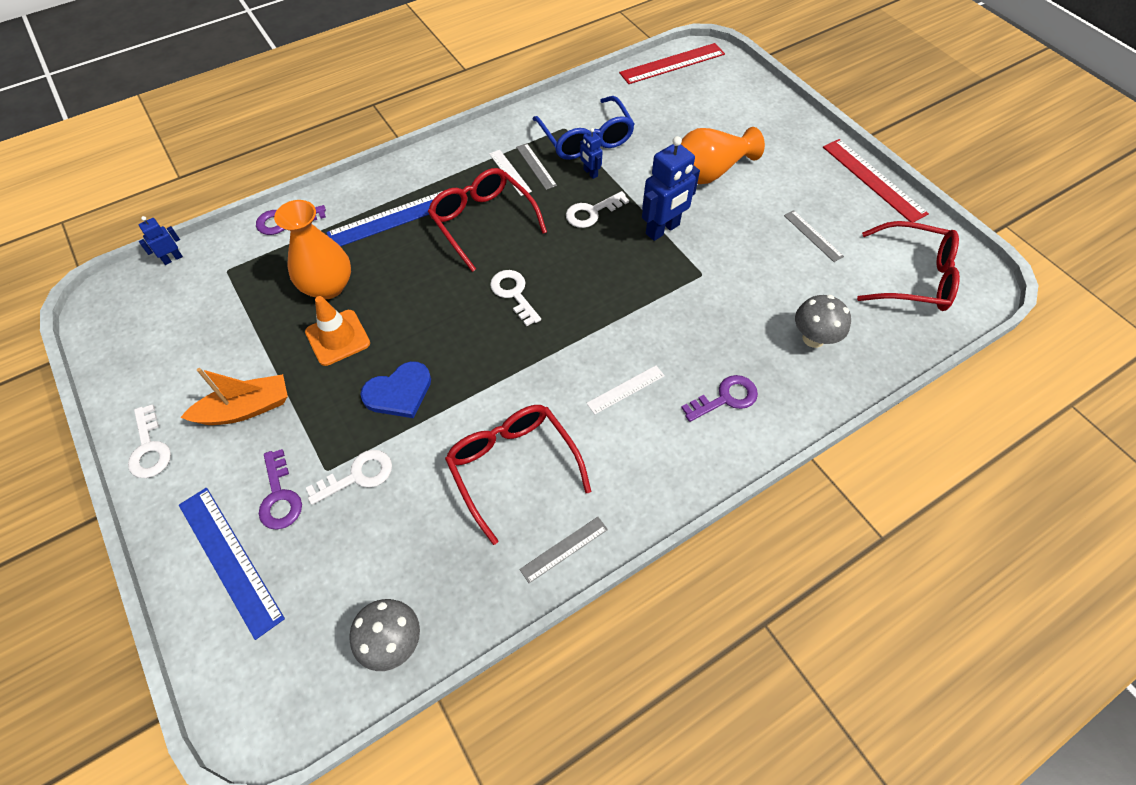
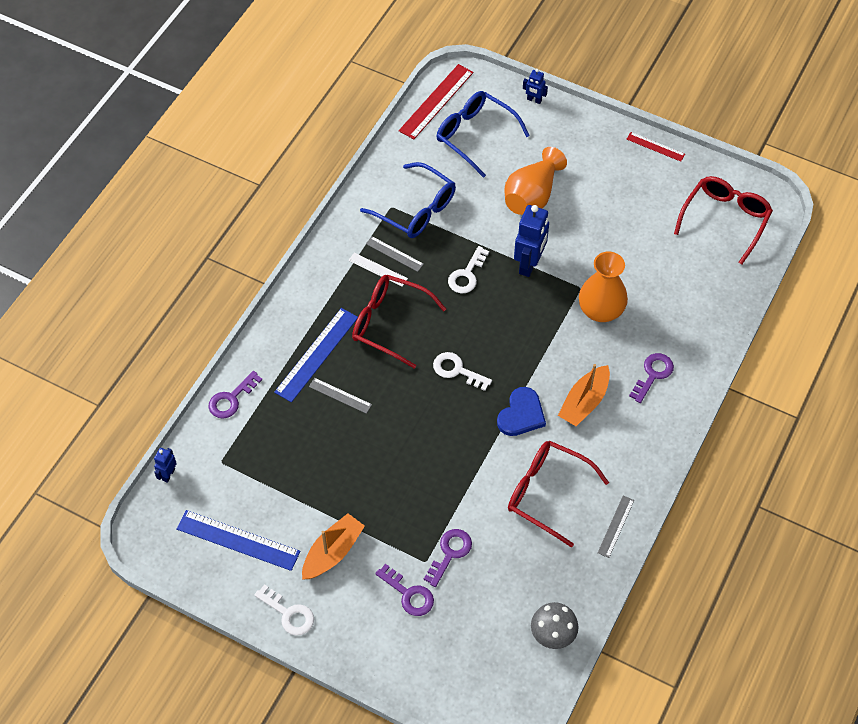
camera: 30 degrees left, 0 degrees up
(230, 560) = (410, 648): blue ruler -> blue ruler (238, 540)
(328, 286) = (313, 434): orange vase -> orange vase (600, 311)
(337, 338) = (354, 468): orange traffic cone -> none
(358, 475) = (450, 553): white key -> purple key
(399, 392) = (432, 484): blue heart -> blue heart (521, 414)
(590, 173) = (441, 240): blue robot -> blue robot (534, 100)
(625, 389) = (584, 402): white ruler -> orange boat
(689, 102) = (475, 135): none -> blue glasses
(813, 236) = (639, 217): grey ruler -> grey ruler (340, 395)
(813, 338) = (684, 301): grey mushroom -> none
(873, 180) = (655, 146): red ruler -> red ruler, size x0.55
(913, 277) = (725, 219): red glasses -> red glasses turned 45 degrees counterclockwise

